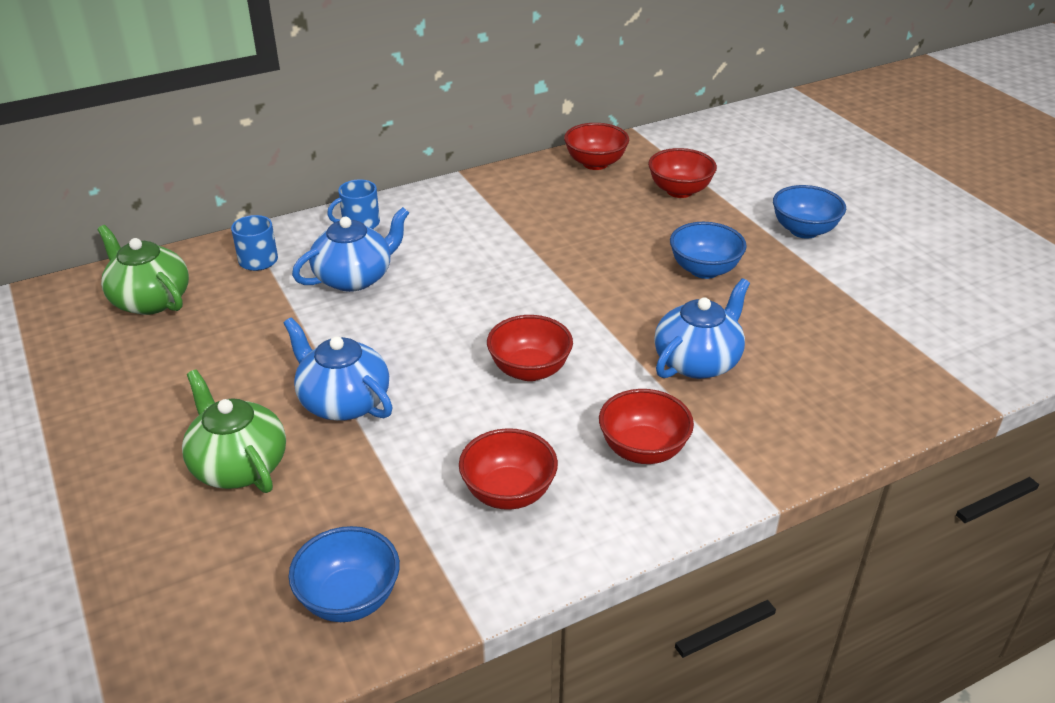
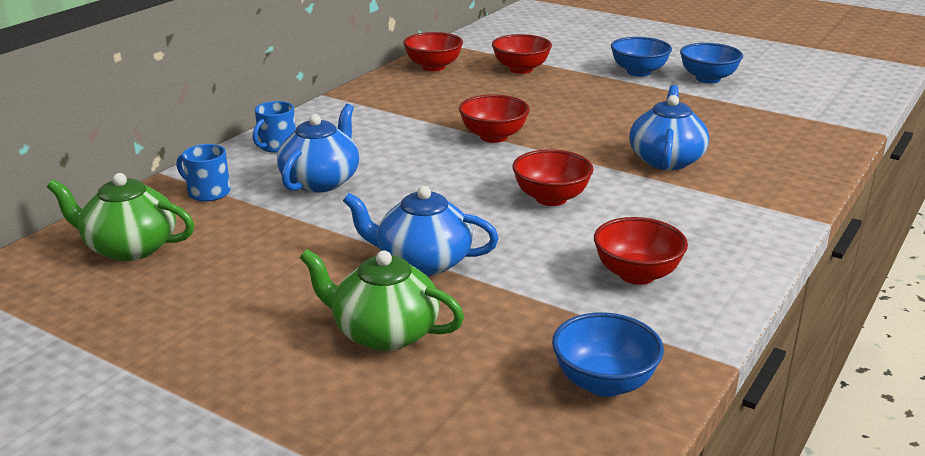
camera: 30 degrees left, 10 degrees down
(643, 450) = (697, 219): red bowl -> red bowl (493, 137)
(704, 270) = (600, 109): blue bowl -> blue bowl (708, 79)

